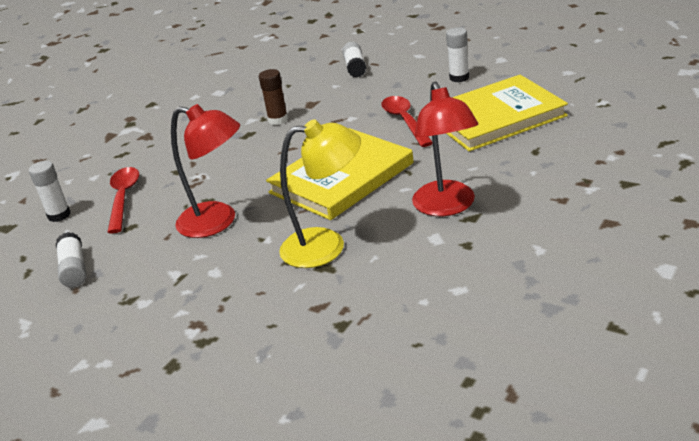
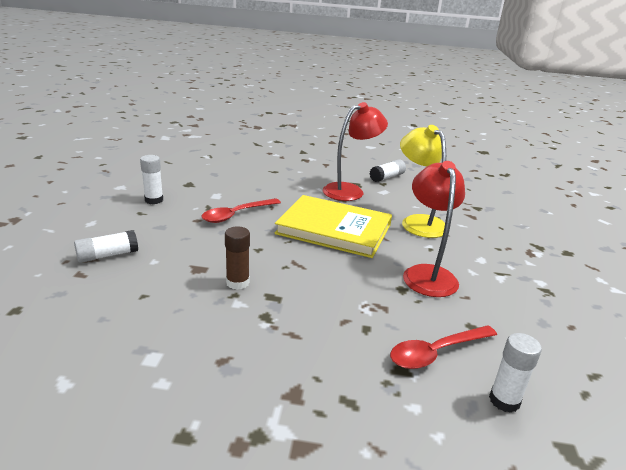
camera: 120 degrees left, 5 degrees down
(74, 269) = (555, 339): white glue stick -> white glue stick (387, 177)
(495, 117) = (228, 183): yellow book -> none

